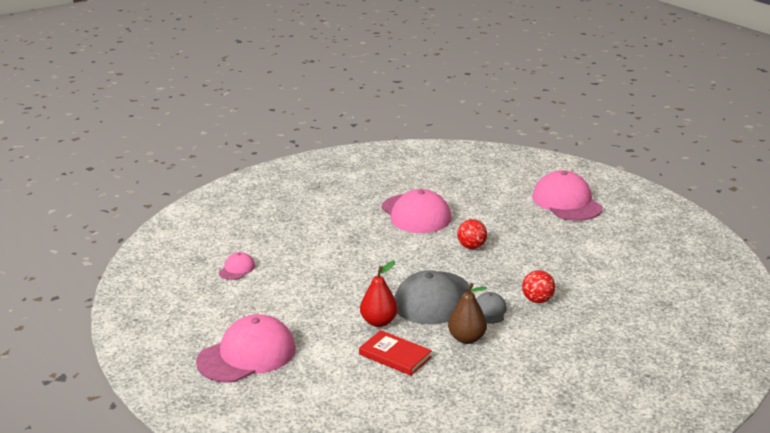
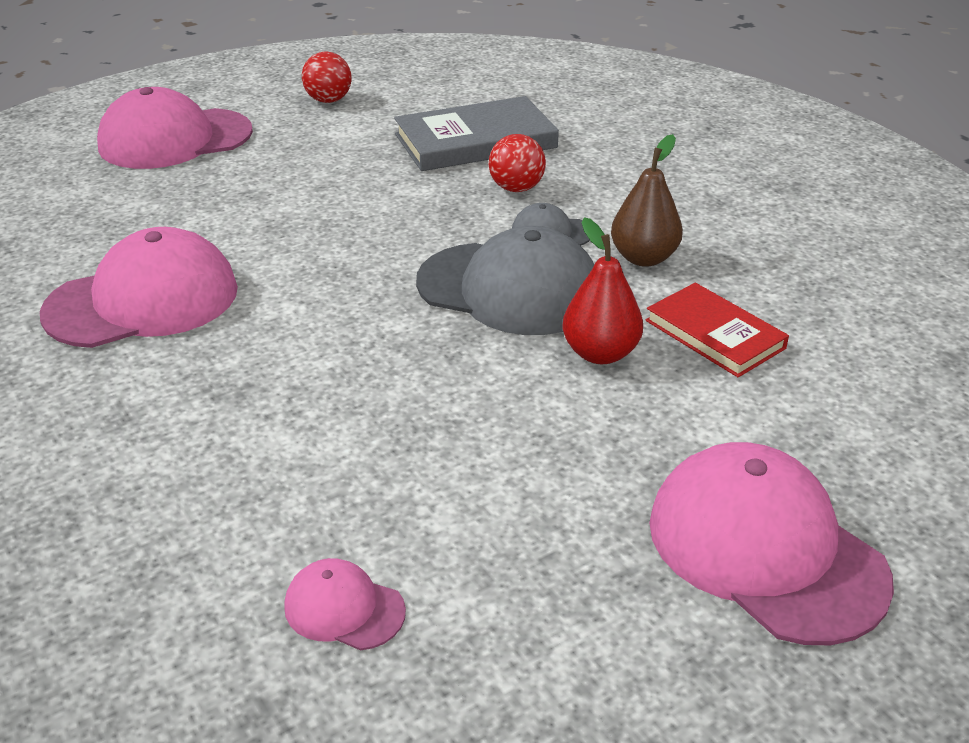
camera: 90 degrees left, 10 degrees up
(395, 355) = (714, 334): red book -> red book turned 75 degrees counterclockwise
(471, 247) = (315, 240): red ball -> red ball (328, 100)
(594, 287) = (475, 141): none -> grey book

